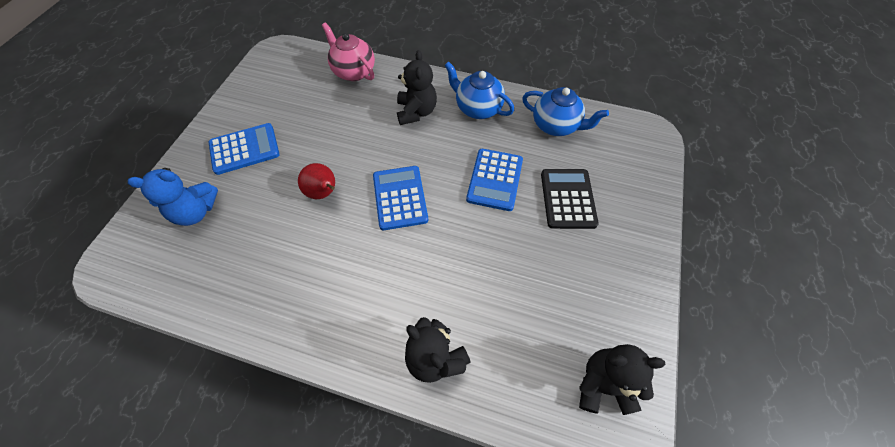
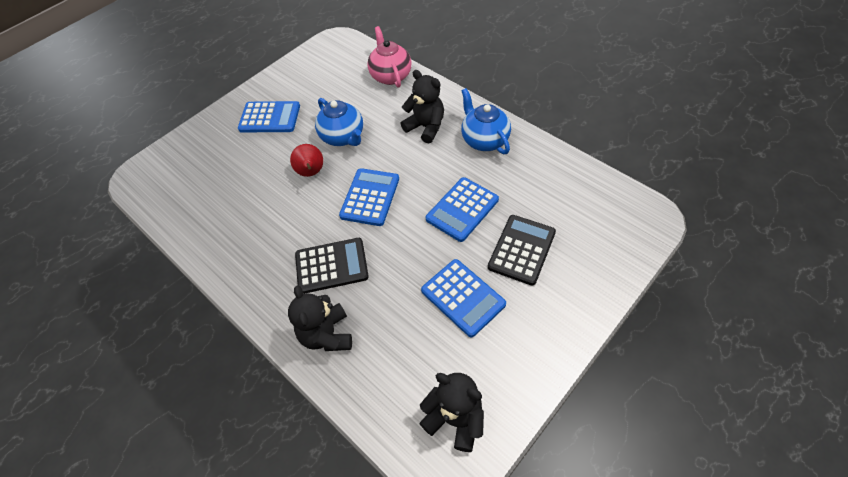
camera: 30 degrees right, 5 degrees down
(196, 211) = (211, 156): blue teddy bear -> none
(399, 282) = (331, 266): none -> black calculator
(416, 112) = (426, 127): black teddy bear -> black teddy bear turned 75 degrees counterclockwise
(543, 263) = (463, 297): none -> blue calculator
(555, 125) = (552, 178): blue teapot -> blue teapot (343, 137)

